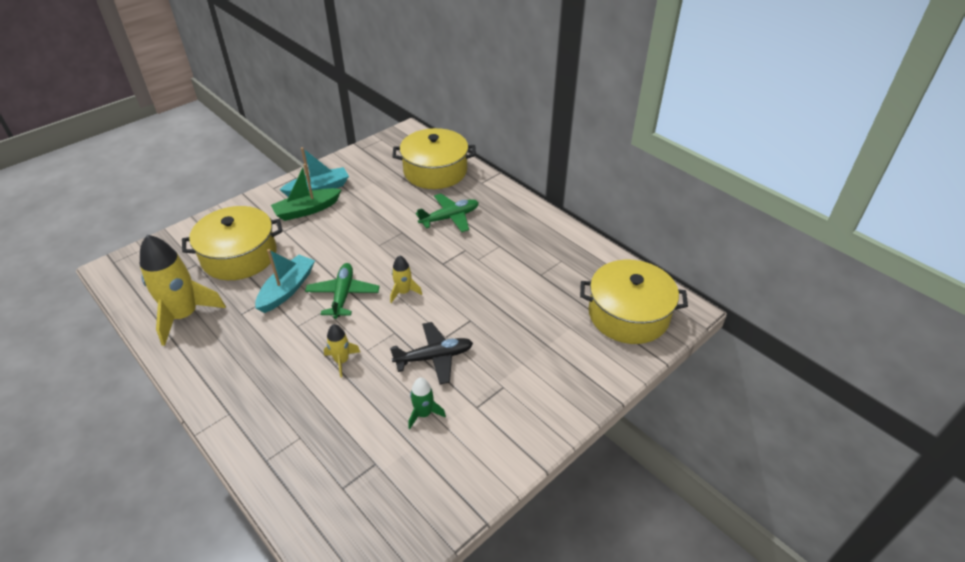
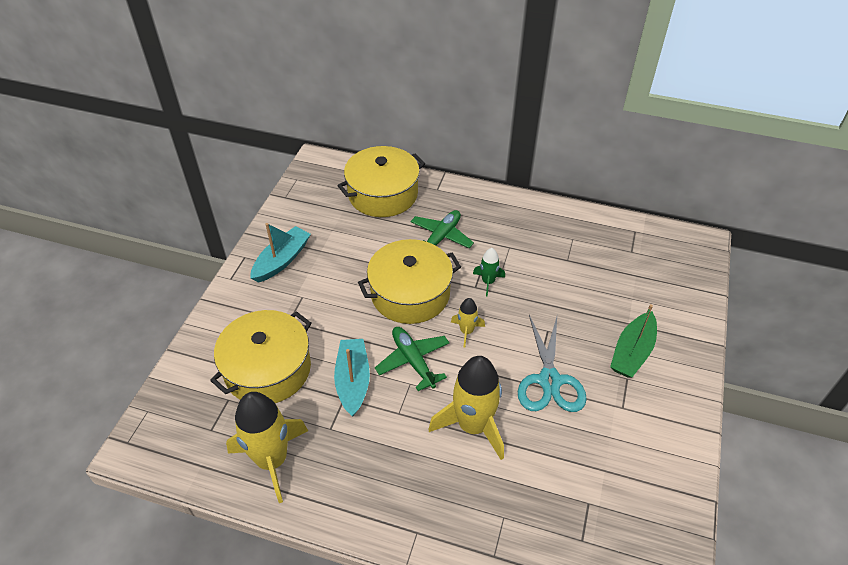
camera: 30 degrees left, 5 degrees up
(307, 210) = (292, 288): green boat -> green boat (632, 352)
(342, 361) = (473, 426): yellow rocket -> yellow rocket, size x2.06
(424, 414) = (587, 437): green rocket -> green rocket (488, 282)
(434, 357) = (549, 380): black plane -> turquoise scissors
(628, 314) = (665, 265): yellow pot -> yellow pot (410, 293)

